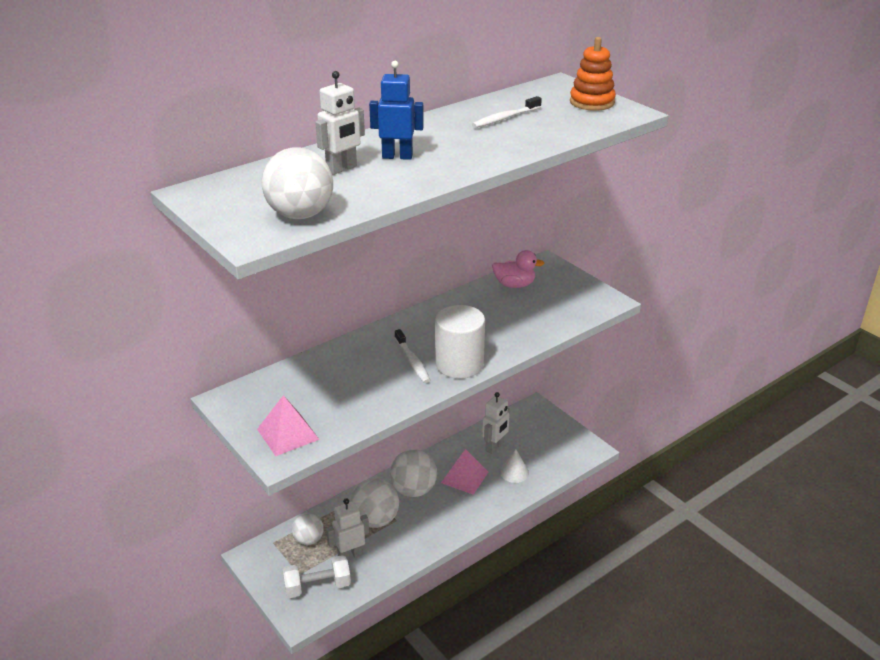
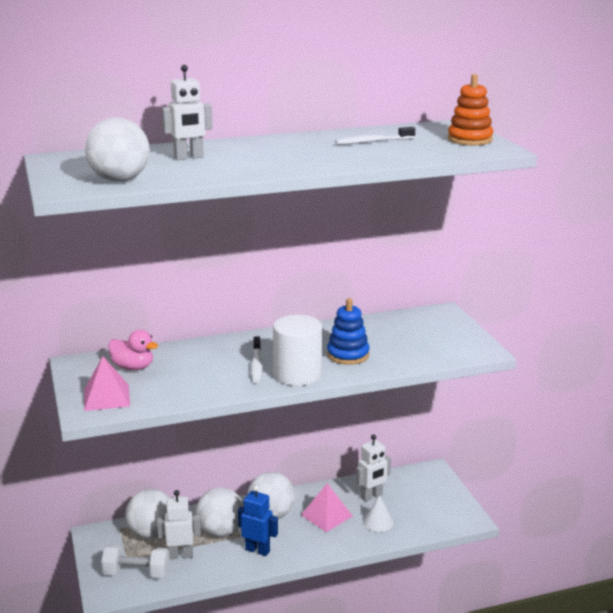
camera: 20 degrees right, 10 degrees down
(308, 539) = (152, 533): white ball -> white ball, size x1.58
(397, 156) = (245, 155): blue robot -> blue robot (257, 550)
(491, 331) = (348, 355): none -> blue stacking toy
(514, 285) = (398, 323): pink duck -> pink duck (133, 367)

